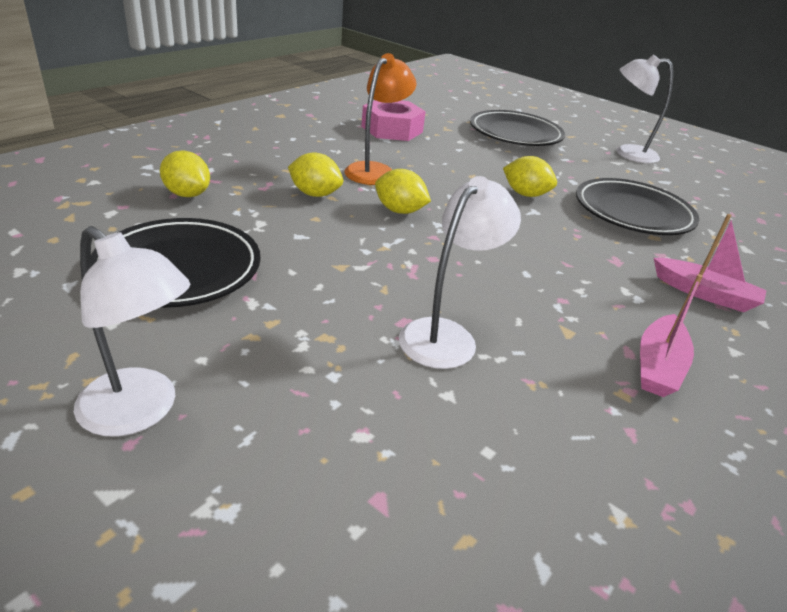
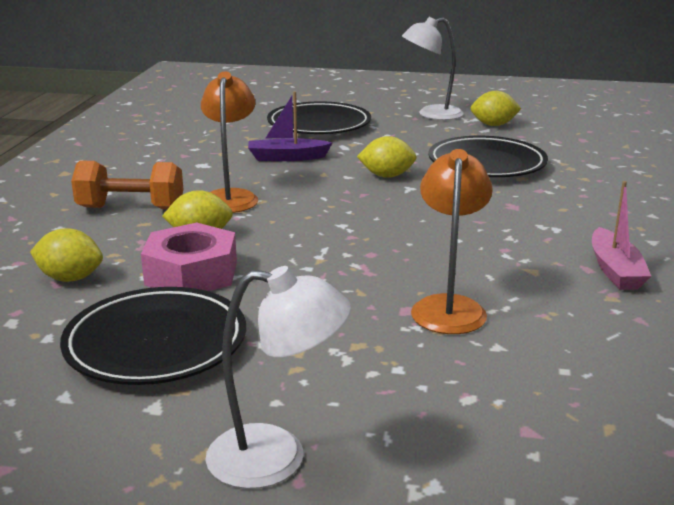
camera: 25 degrees left, 10 degrees down
(293, 155) = (131, 208): none -> orange dumbbell
(392, 129) = (198, 154): pink nut -> pink nut (191, 273)
(399, 211) = (296, 225): yellow lemon -> yellow lemon (493, 125)
(446, 335) = (449, 307): white lamp -> orange lamp
(457, 153) = (287, 157): none -> purple boat
(704, 294) = (596, 208): pink boat -> none

